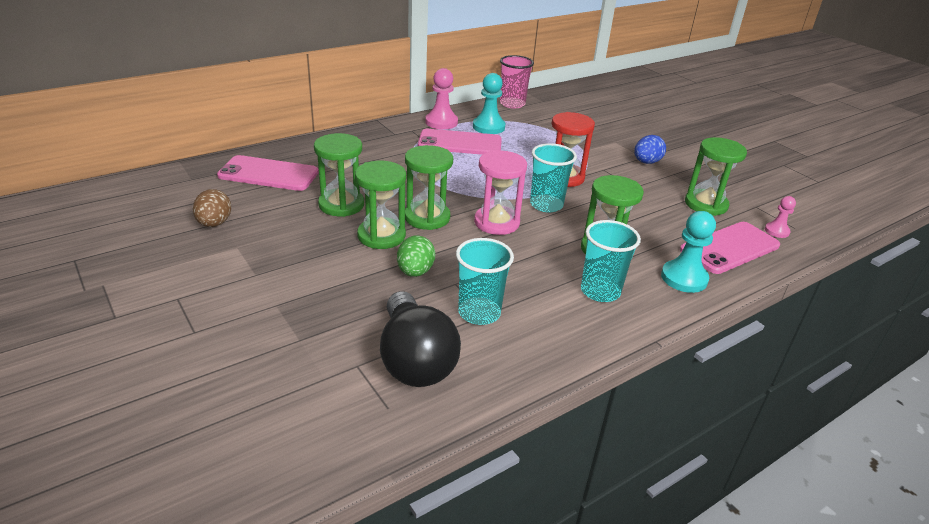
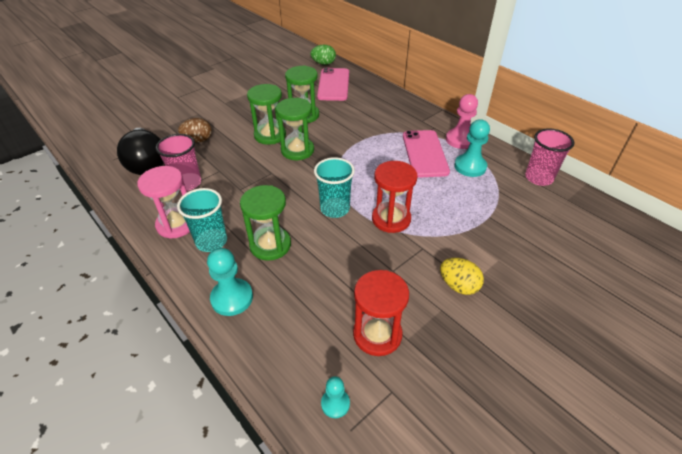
camera: 85 degrees right, 10 degrees up
(214, 223) = (271, 81): brown egg -> brown egg (198, 140)
(414, 360) = (147, 163): black light bulb -> black light bulb turned 90 degrees counterclockwise
(415, 272) = (230, 153): green egg -> green egg (323, 63)
(479, 313) = (187, 183): turquoise cup -> pink cup
(496, 222) = (299, 183): pink hourglass -> pink hourglass (176, 224)
(646, 162) = (458, 285): blue egg -> yellow egg
(706, 204) = (377, 334): green hourglass -> red hourglass
(730, 248) = (288, 344): pink phone -> none
(776, 231) = (335, 403): pink pawn -> turquoise pawn

